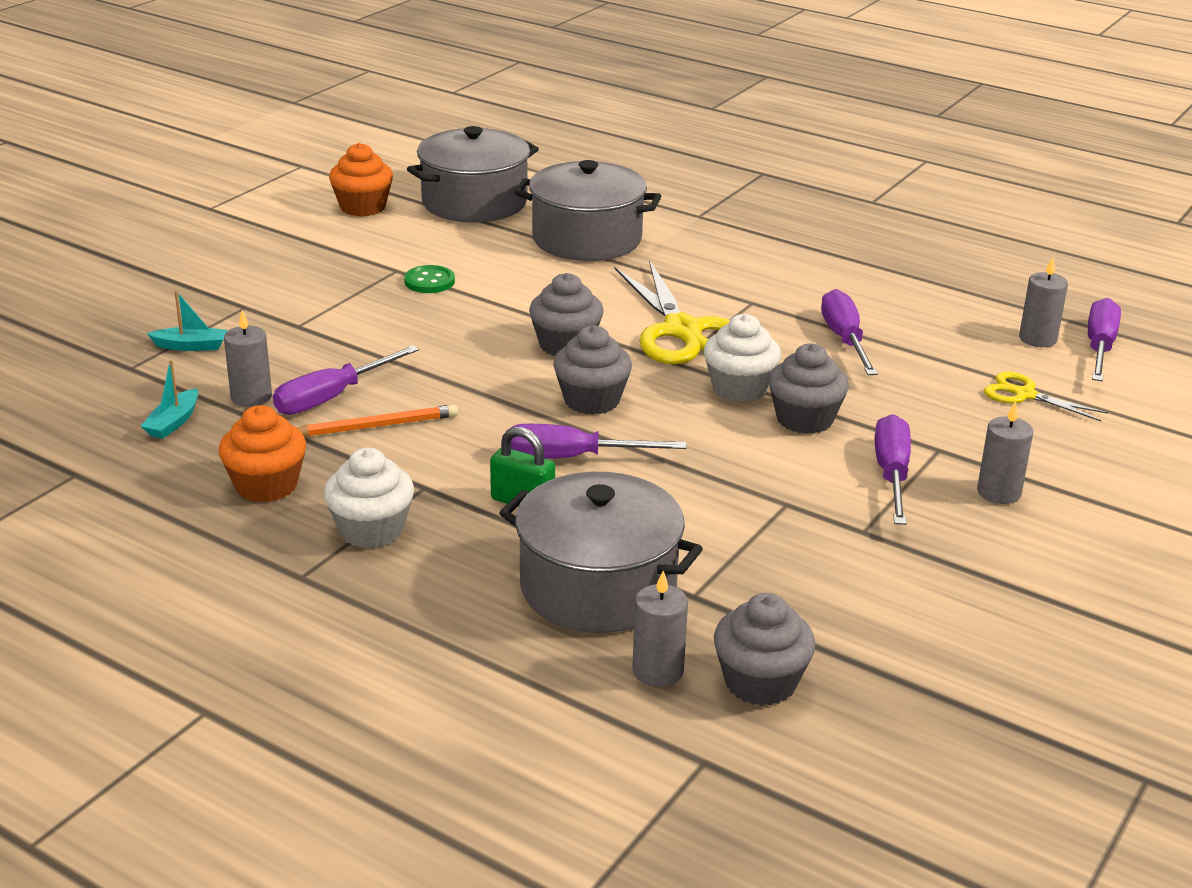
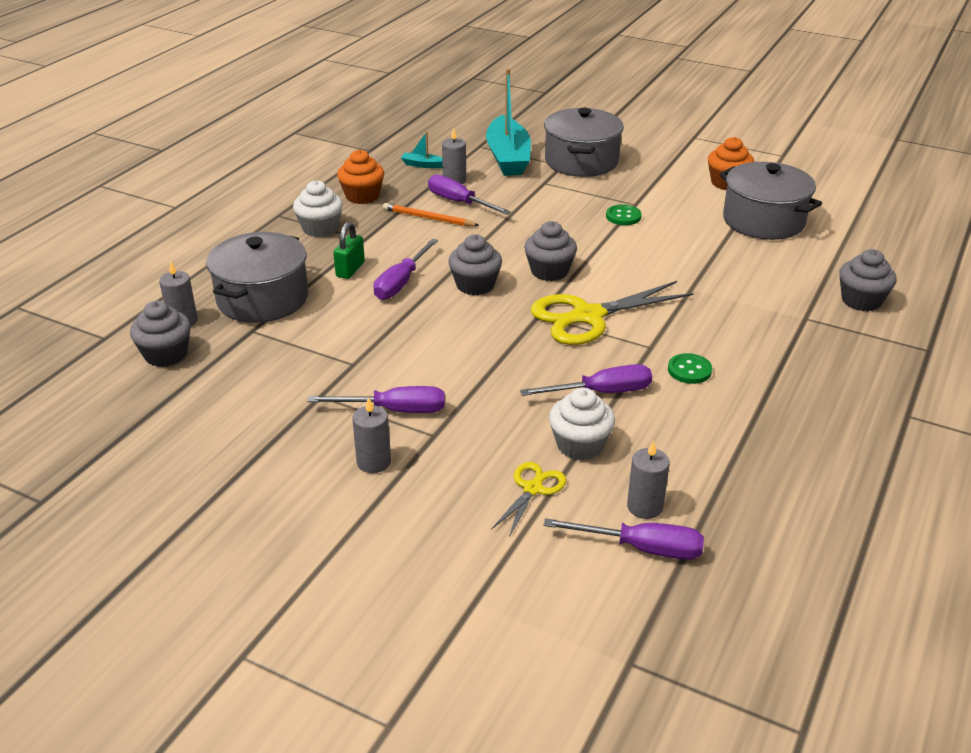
camera: 85 degrees right, 5 degrees up
(191, 346) = (508, 157): turquoise boat -> turquoise boat, size x2.40
(375, 426) = (428, 218): orange pencil -> orange pencil turned 135 degrees clockwise
(572, 458) = (401, 282): purple screwdriver -> purple screwdriver turned 150 degrees counterclockwise
(587, 239) = (726, 269): grey pot -> grey pot (581, 161)
(739, 388) = (507, 343): white cupcake -> white cupcake (580, 445)
(799, 287) = (689, 370): none -> green button
(804, 419) = (467, 372): grey cupcake -> grey cupcake (861, 301)

